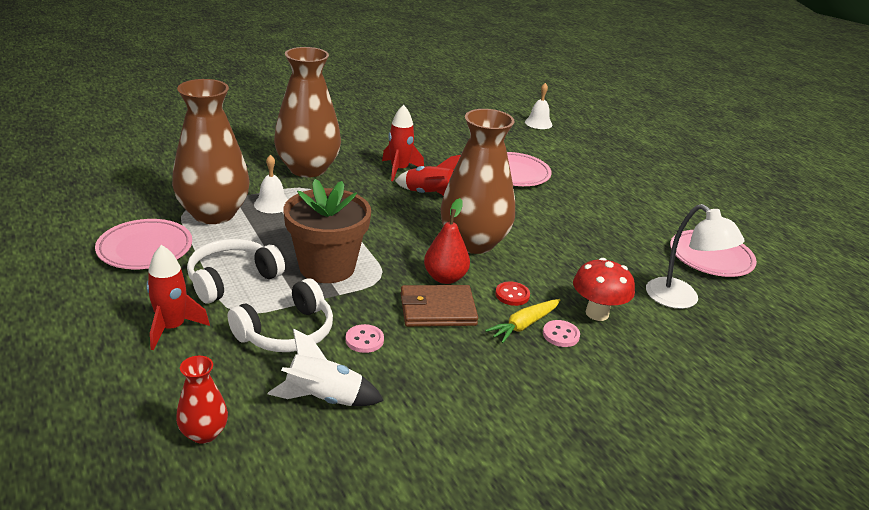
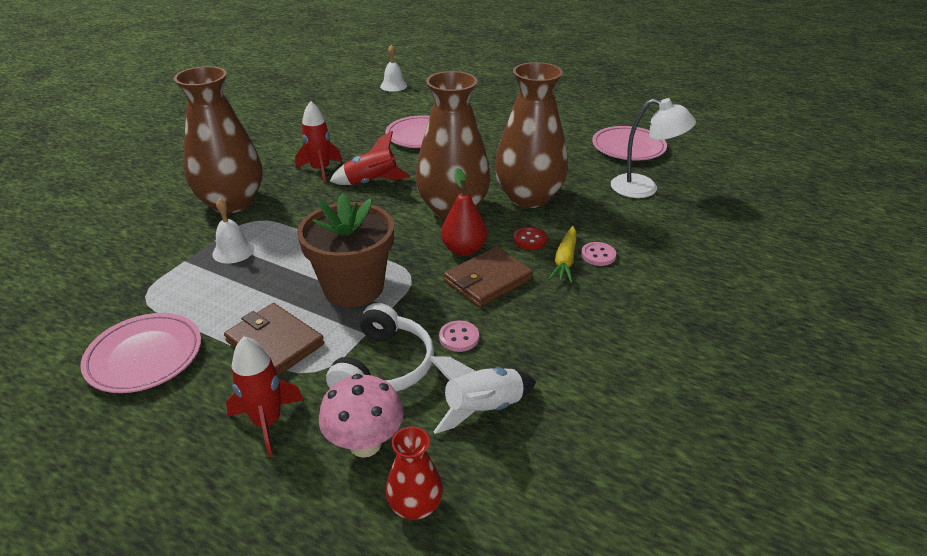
camera: 30 degrees left, 5 degrees up
(214, 213) = (182, 286): brown vase -> brown vase (529, 197)
(216, 376) = (365, 444): none -> pink mushroom
(232, 279) = (275, 343): white headphones -> brown wallet
(597, 313) = (603, 225): red mushroom -> none

